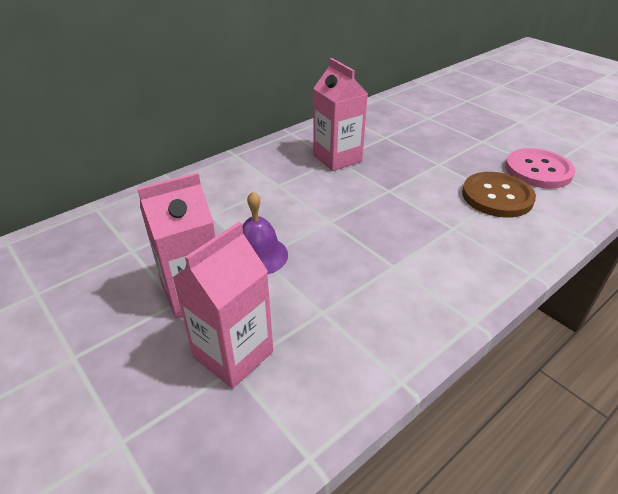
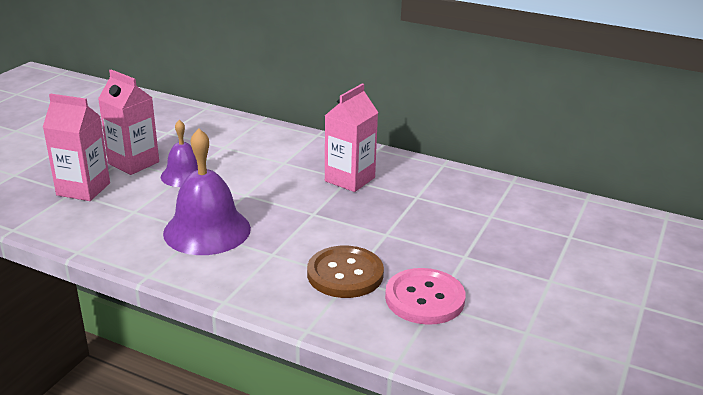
camera: 65 degrees right, 10 degrees down
(393, 260) = (207, 230): none -> purple bell

